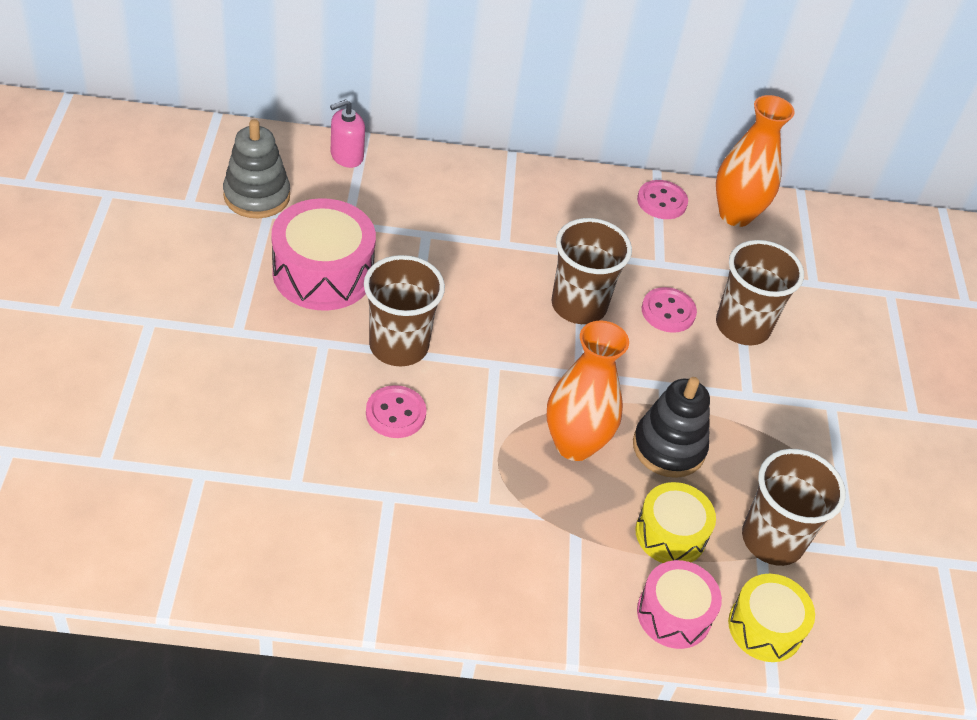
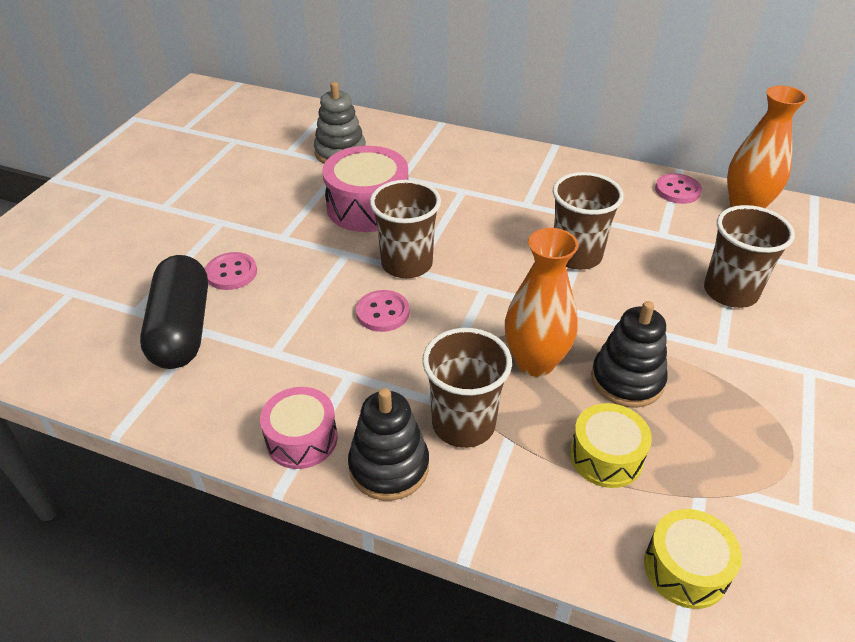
camera: 25 degrees right, 5 degrees down
(174, 475) = (182, 329): none -> black capsule
(346, 156) = (420, 135): pink soap dispenser -> none
(469, 589) = (389, 466): none -> black stacking toy
(668, 312) = (659, 271): pink button -> pink button (231, 273)
(674, 614) = (587, 533): pink drum -> pink drum (301, 439)
(772, 539) = (715, 483): brown cup -> brown cup (463, 424)

